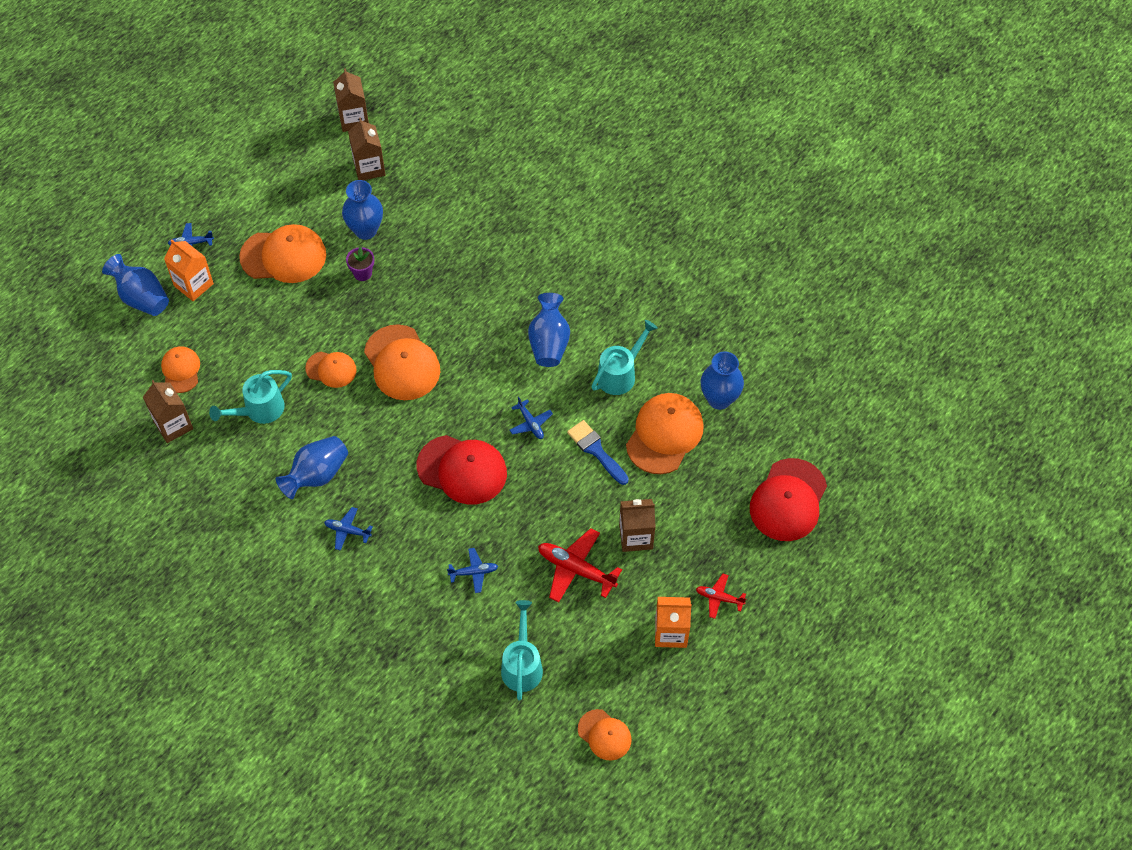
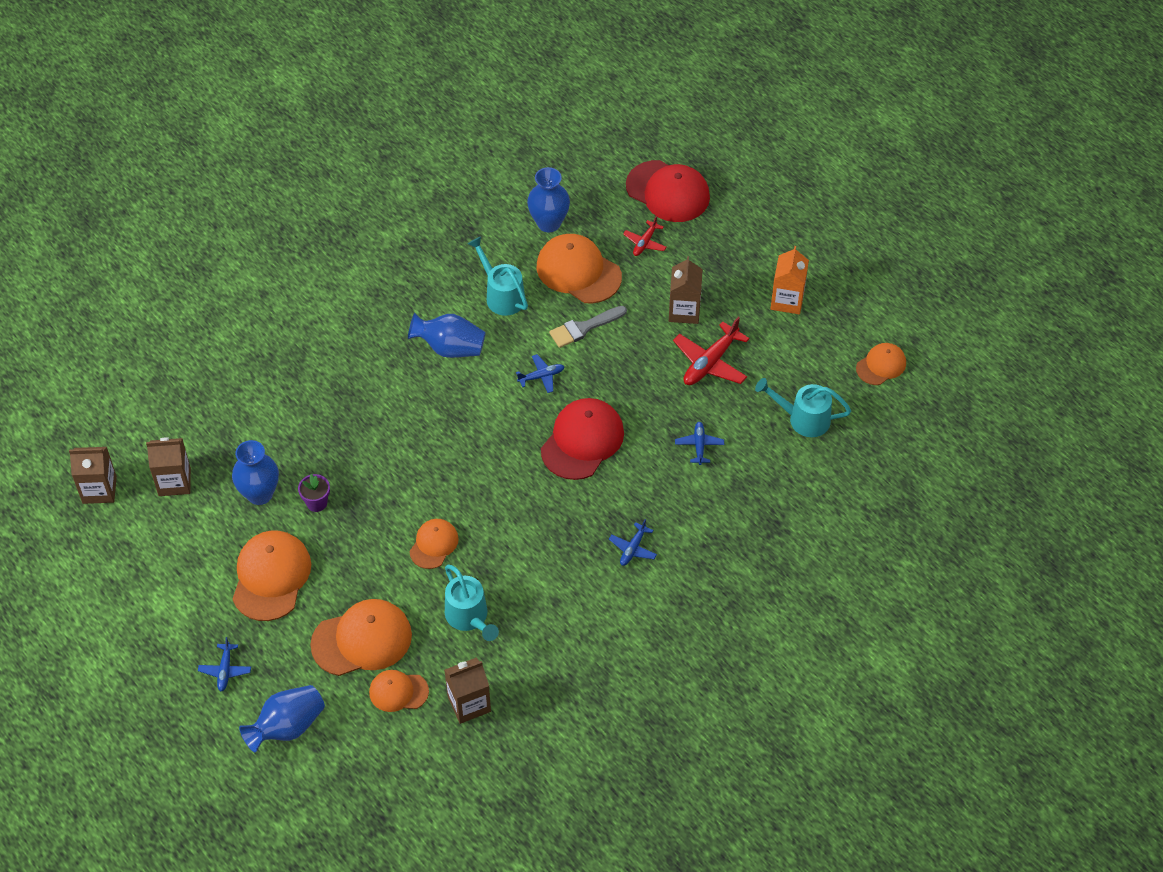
camera: 80 degrees left, 5 degrees down
(193, 285) = (284, 671): orange carton -> none
(317, 475) = (561, 570): blue vase -> none
(402, 363) = (442, 479): orange cap -> orange cap (362, 640)
(596, 450) = (584, 328): blue brush -> grey brush
(719, 598) = (758, 259): red plane -> red plane (645, 243)

